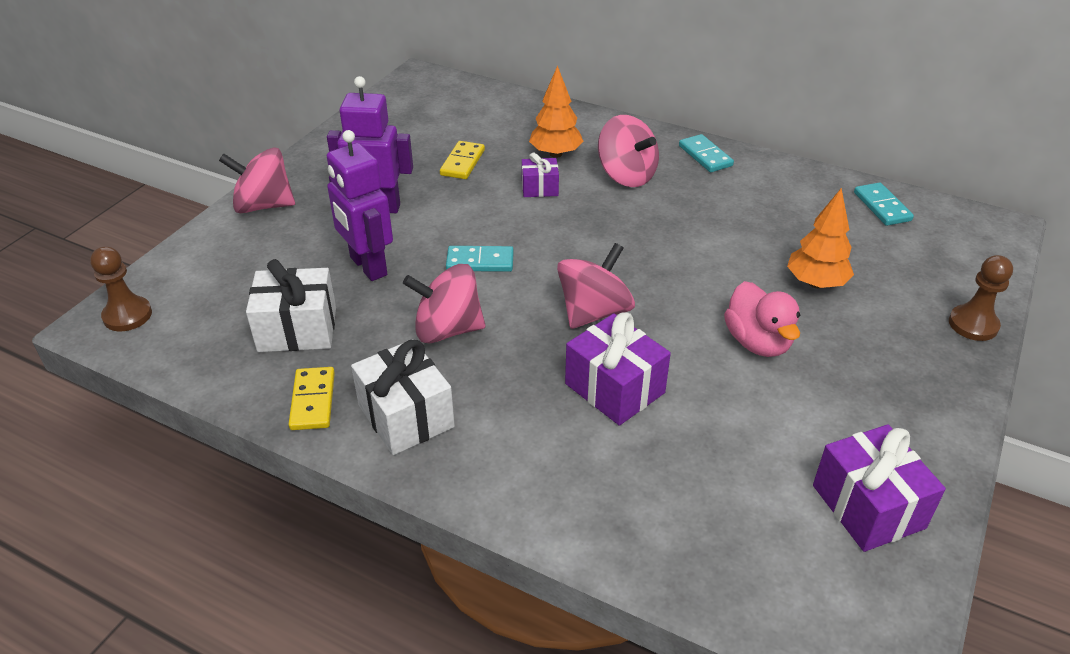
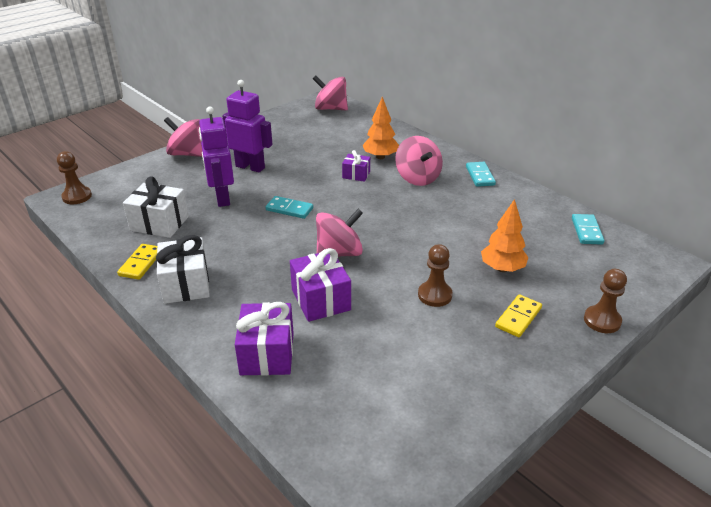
camera: 20 degrees right, 5 degrees down
(447, 329) = (243, 243): pink spinning top -> pink spinning top (330, 108)
(462, 162) = (318, 151): yellow domino -> yellow domino (518, 318)
(757, 342) = (435, 295): pink duck -> brown pawn
(868, 506) = (439, 414): purple gift -> purple gift (267, 353)

